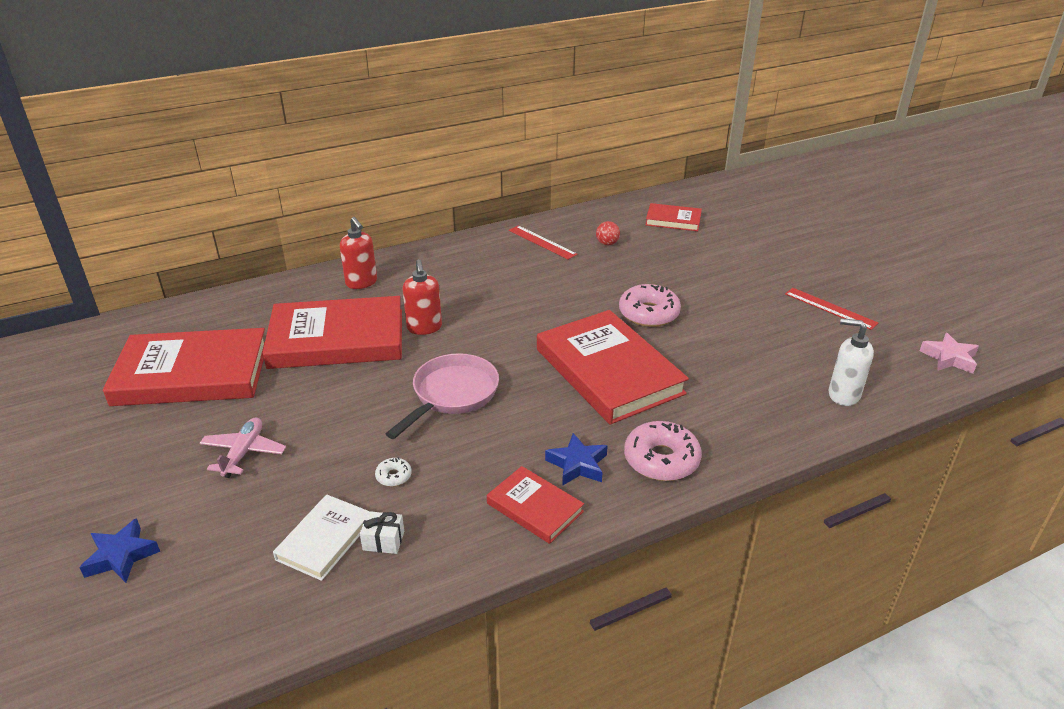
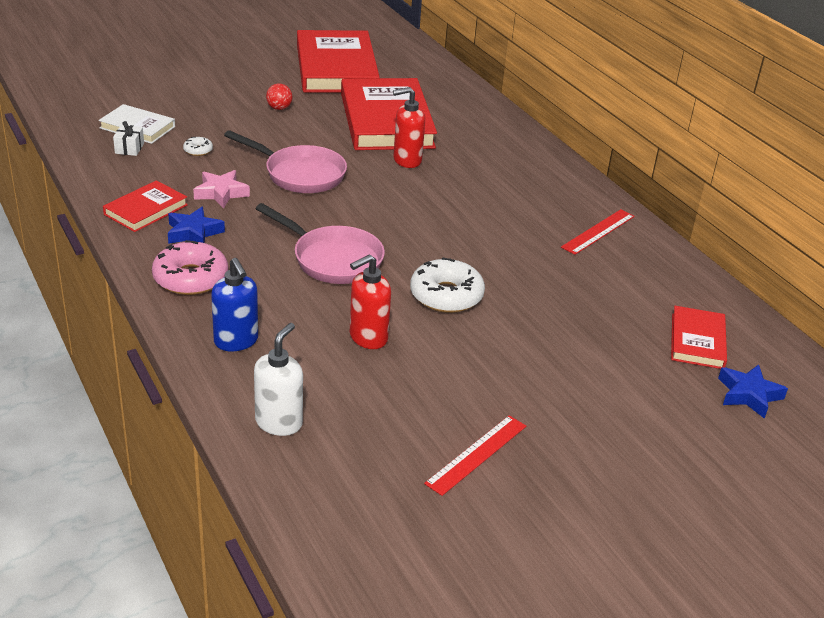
camera: 85 degrees right, 0 degrees up
(121, 556) = (144, 66): blue star -> blue star (748, 395)
(244, 453) = (237, 94): pink plane -> none
(361, 283) = (484, 128): red soap dispenser -> red soap dispenser (368, 338)
(607, 243) = (609, 278): red ball -> red ball (279, 108)
(609, 371) = (333, 259): red book -> pink pan
(648, 313) = (446, 295): pink donut -> white donut
(750, 423) = (236, 341): none -> blue soap dispenser
(949, 358) = (355, 550): pink star -> pink star (221, 193)

